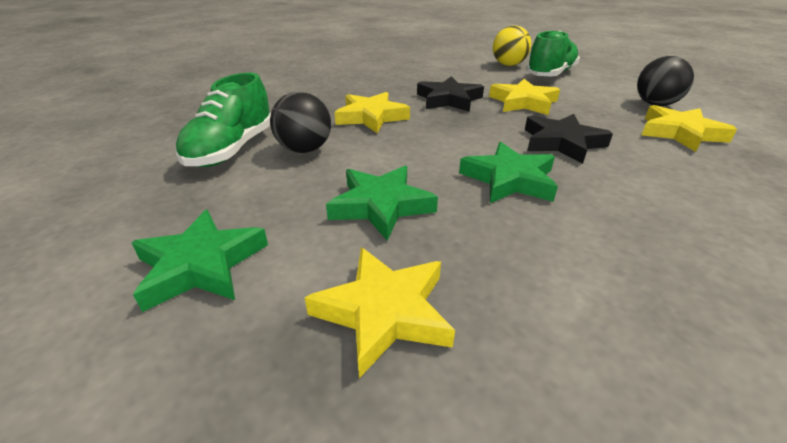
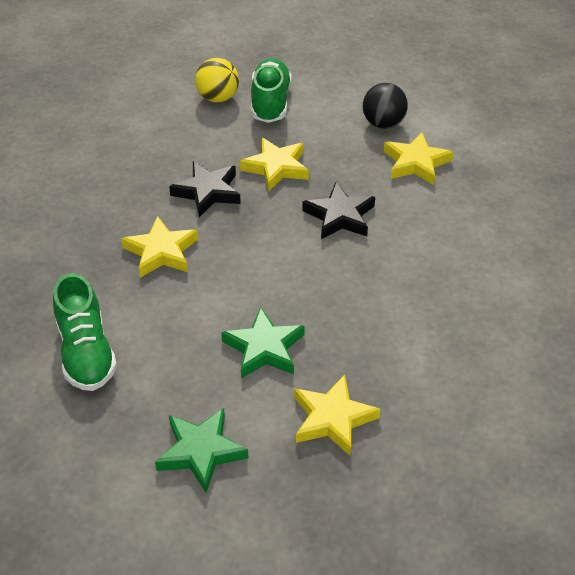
camera: 35 degrees left, 10 degrees up
(304, 149) = (148, 322): black ball -> none
(509, 179) = (329, 279): green star -> none

